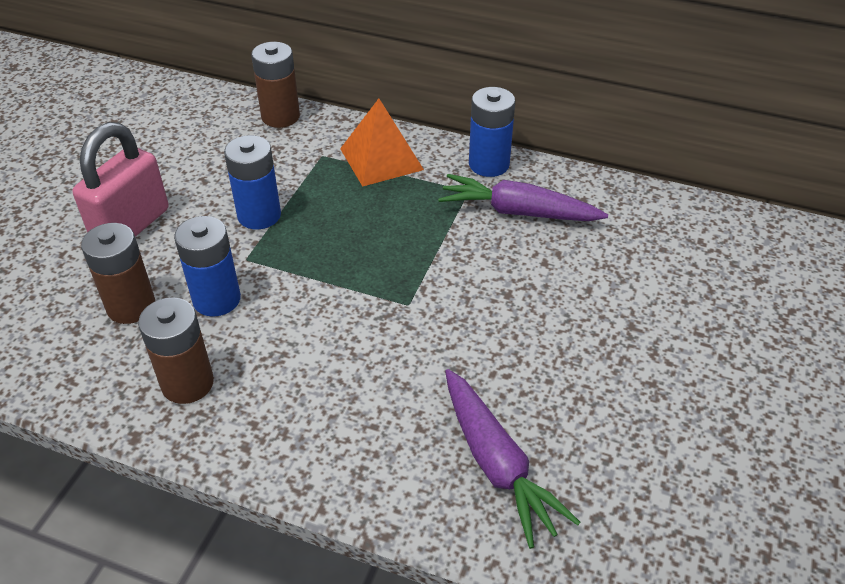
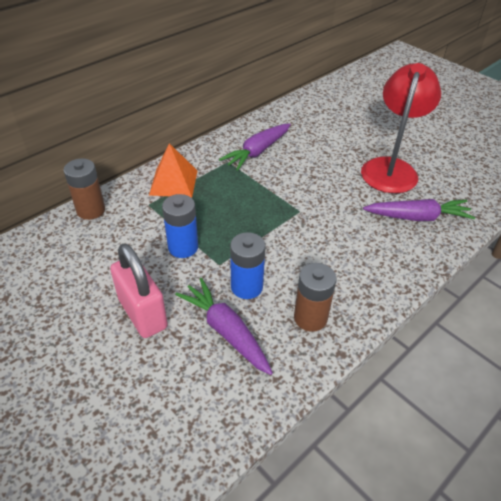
camera: 65 degrees left, 0 degrees up
(131, 306) = (226, 331): brown battery -> purple carrot
(489, 164) = (212, 147): blue battery -> none
(616, 391) = (391, 168): none -> red lamp

